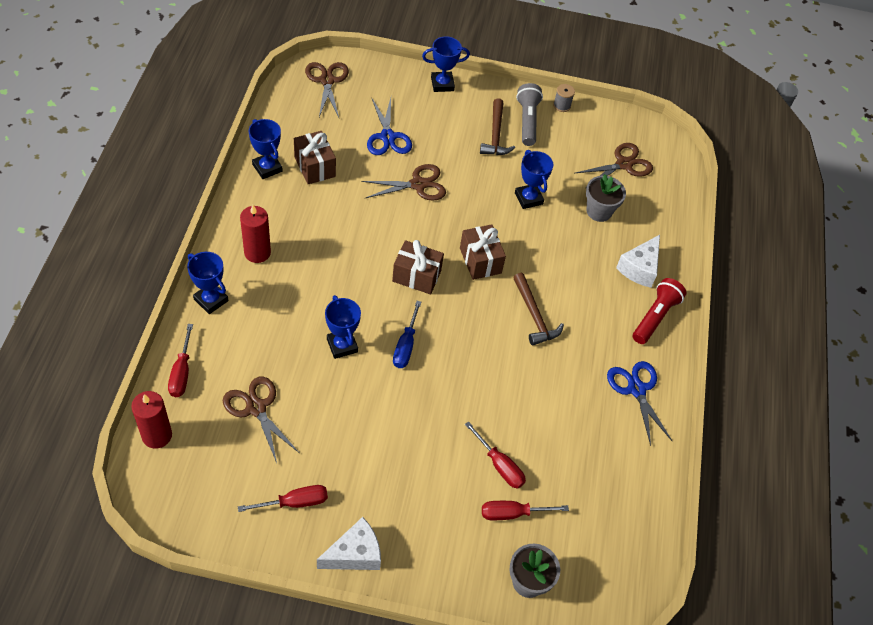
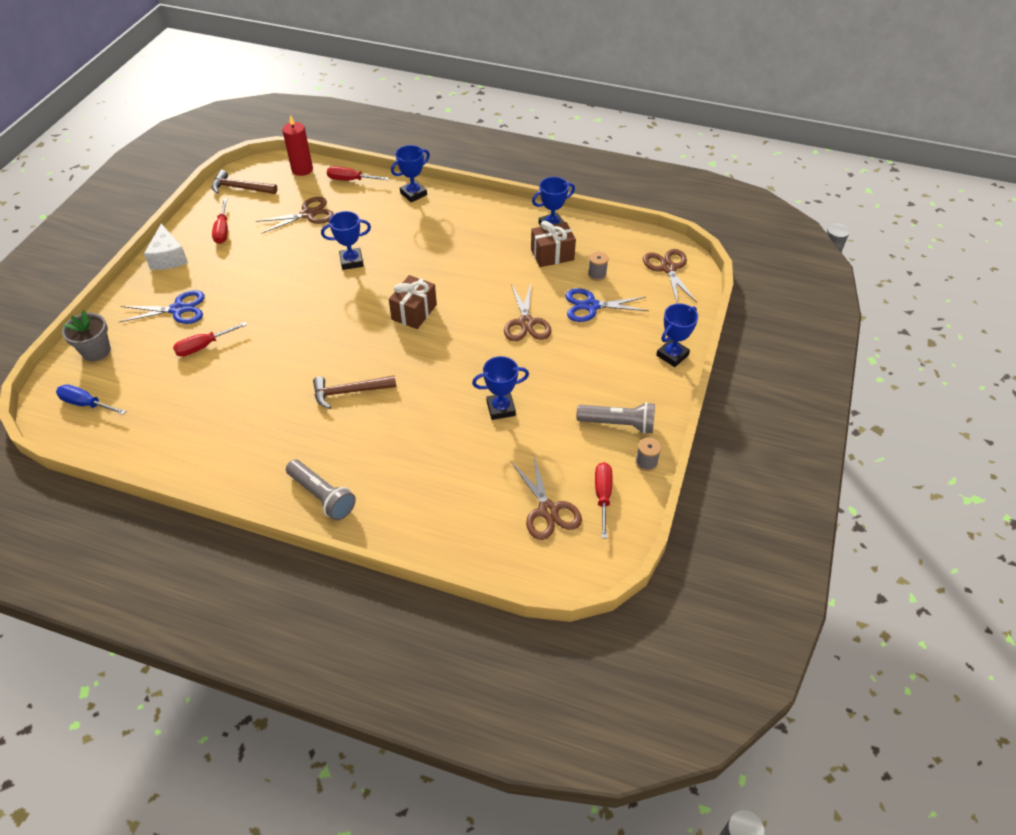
camera: 105 degrees right, 5 degrees down
(257, 252) = (457, 218): red candle -> none
(327, 80) = (668, 268): brown scissors -> brown scissors turned 105 degrees counterclockwise
(342, 132) = (597, 274): none -> grey spool
(405, 345) = (341, 299): blue screwdriver -> blue screwdriver (86, 404)
(442, 84) = (672, 355): blue trophy -> blue trophy turned 45 degrees clockwise
(480, 260) = (424, 359): brown gift -> none
(495, 135) = (595, 392): brown hammer -> brown hammer (240, 188)
(513, 513) = (157, 349): red screwdriver -> red screwdriver (603, 496)
(599, 211) = (476, 470): grey flower pot -> none
(636, 389) = (241, 461): blue scissors -> blue scissors (178, 309)
(639, 268) = (389, 495): white cheese -> none
(655, 317) = (322, 496): red flashlight -> grey flashlight

